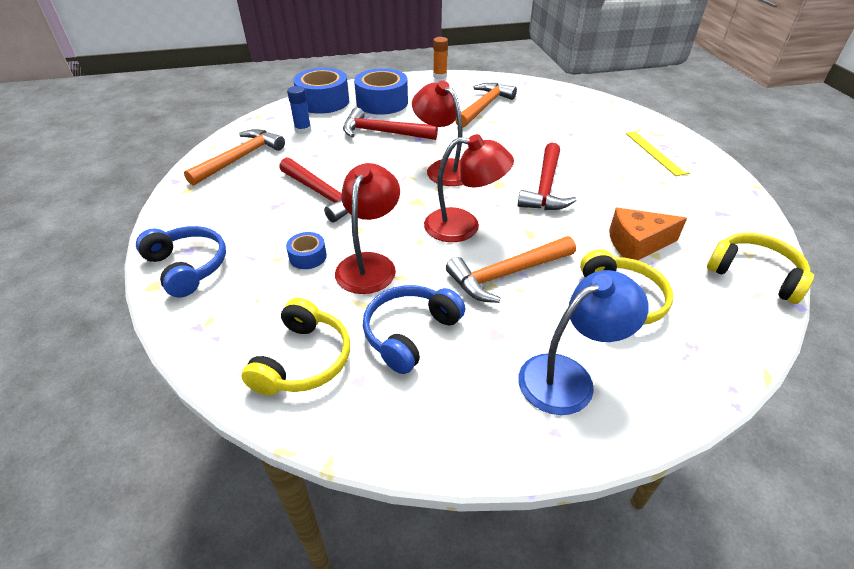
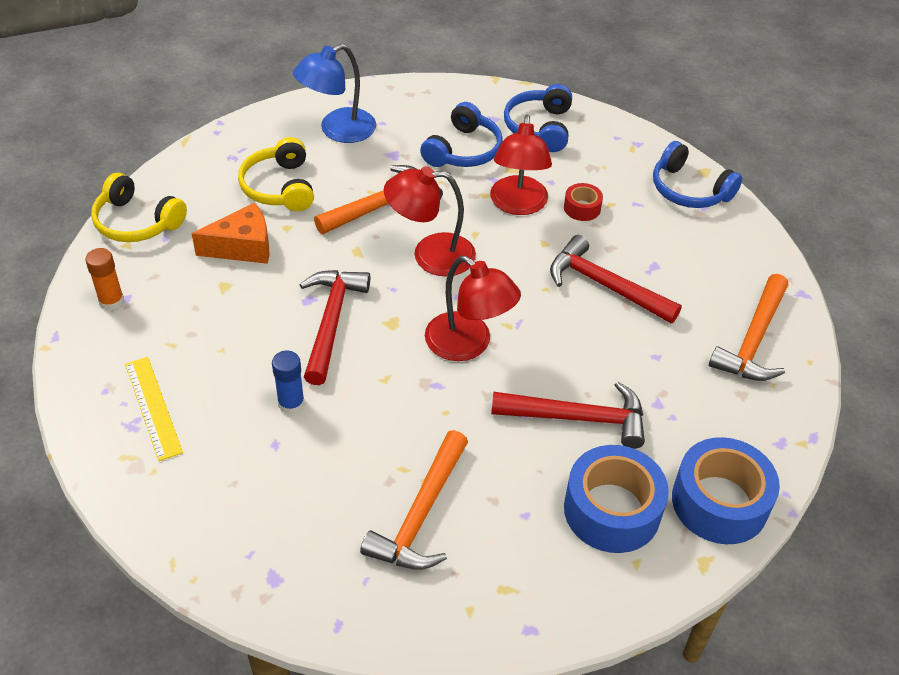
camera: 170 degrees right, 5 degrees up
(303, 130) = (706, 413): blue glue stick -> blue glue stick (291, 404)
(303, 360) = (539, 127): yellow headphones -> blue headphones
(308, 256) = (582, 208): blue tape -> red tape
(440, 76) = (525, 635): orange glue stick -> orange glue stick (111, 301)

